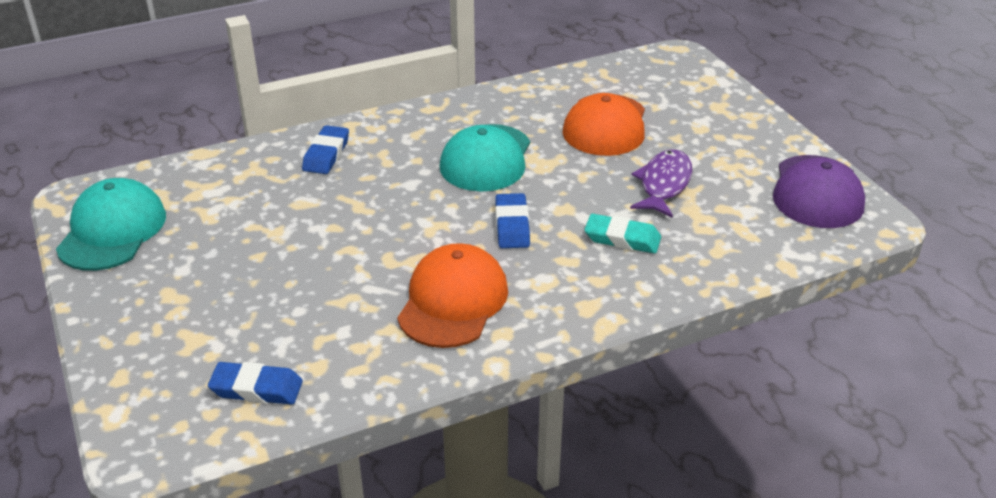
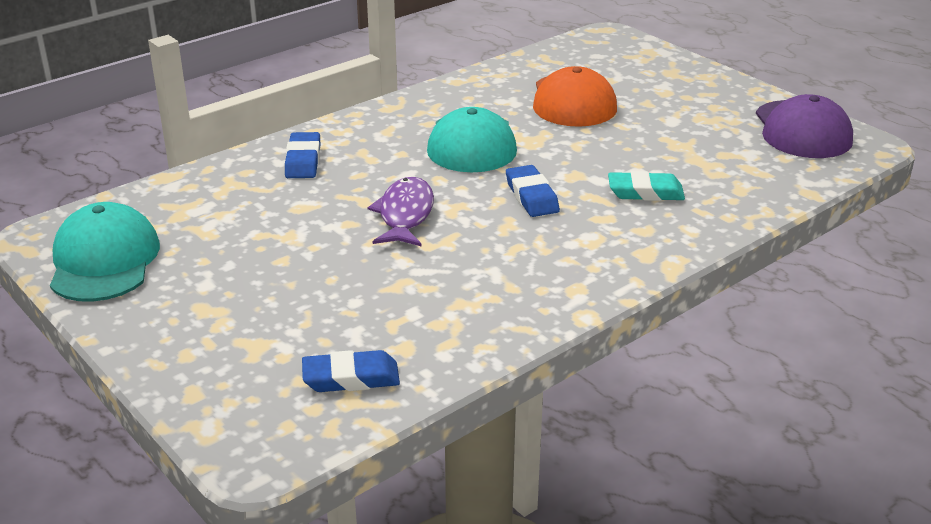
camera: 15 degrees left, 5 degrees down
(453, 301) = (511, 269): orange cap -> none
(664, 184) = (658, 142): purple fish -> purple fish (405, 215)

